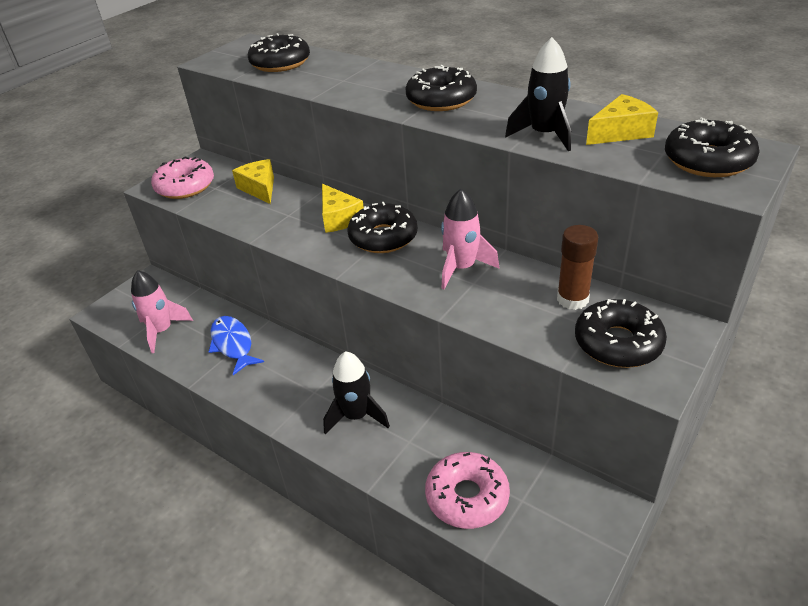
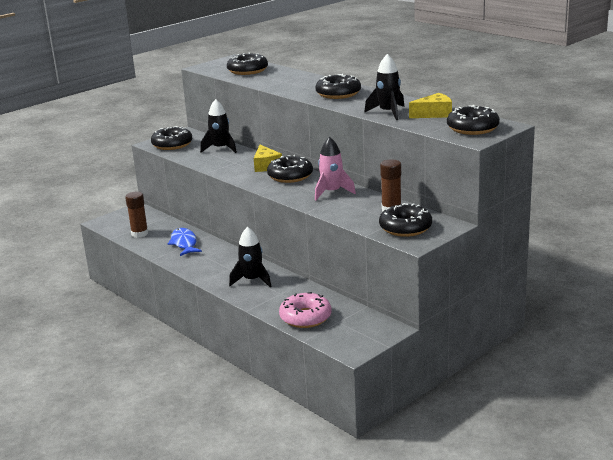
camera: 10 degrees right, 15 degrees down
(162, 331) = (139, 234): pink rocket -> brown glue stick
(185, 186) = (172, 144): pink donut -> black donut
(259, 188) = (220, 149): yellow cheese -> black rocket

